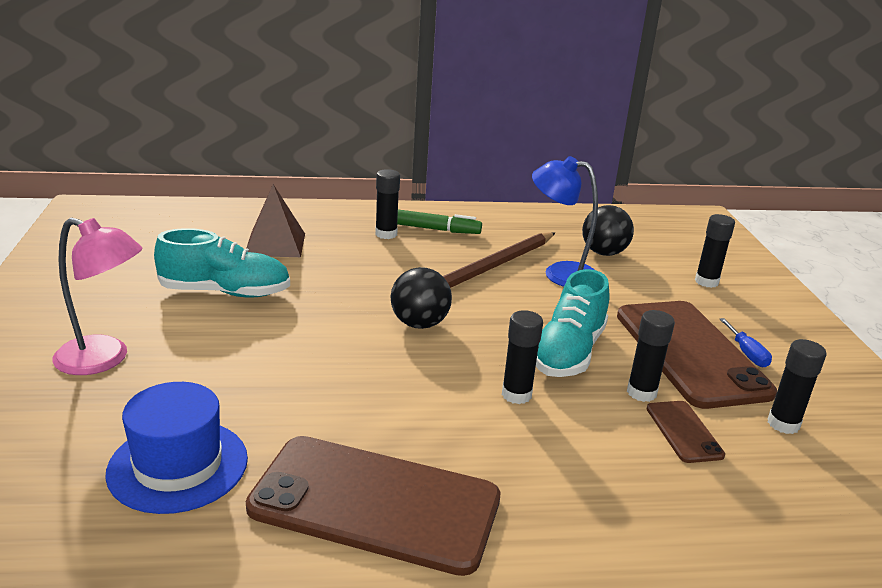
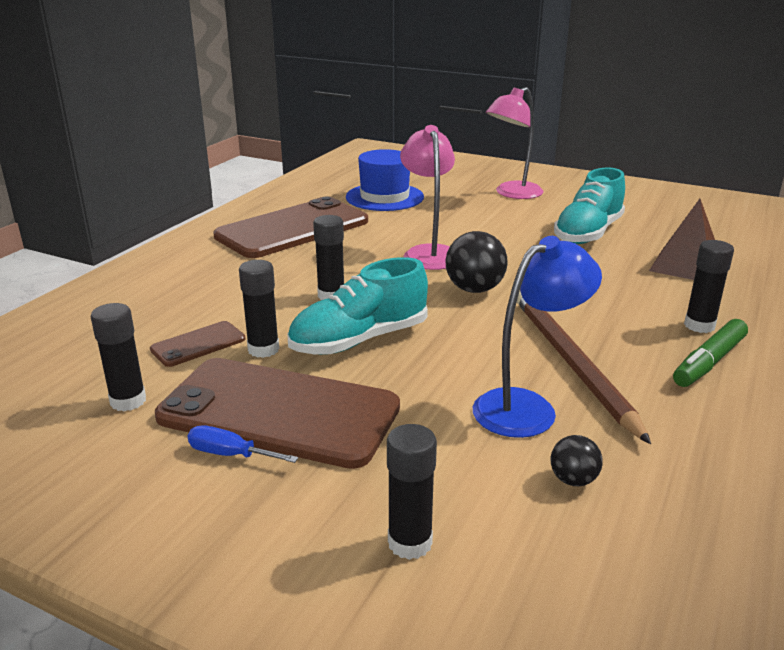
camera: 125 degrees right, 0 degrees up
(358, 368) = (429, 253): none -> pink lamp
(568, 352) = (359, 340): turquoise shoe -> turquoise shoe turned 90 degrees counterclockwise
(603, 253) = (573, 480): black ball -> black ball, size x0.55
(684, 431) = (198, 344): brown phone -> brown phone turned 60 degrees counterclockwise

